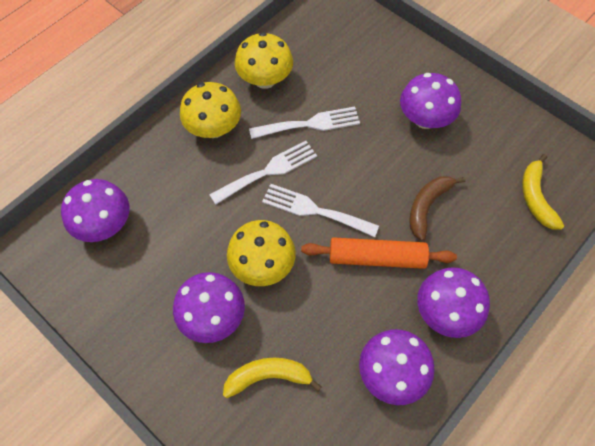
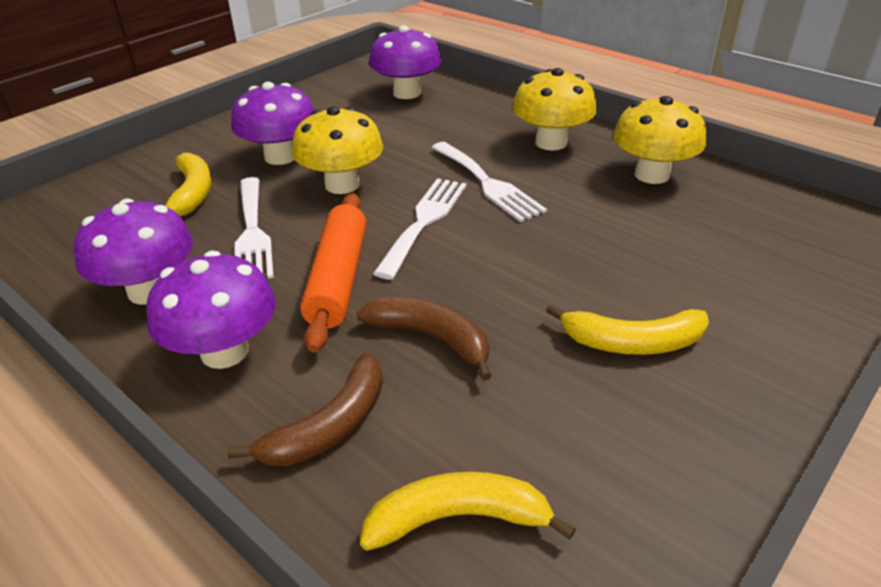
camera: 90 degrees right, 25 degrees down
(310, 124) = (580, 214): white fork -> white fork (252, 232)
(425, 119) = (632, 342): purple mushroom -> yellow banana
(493, 251) = (330, 426): none -> brown banana

